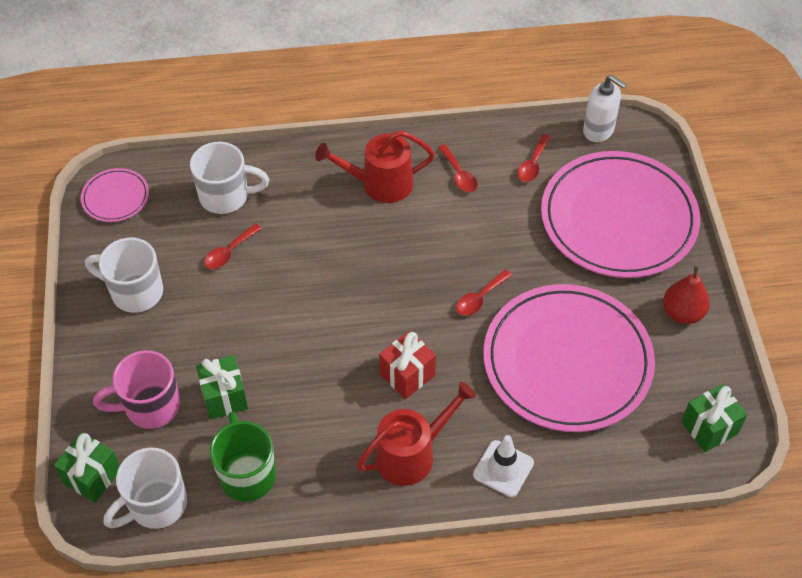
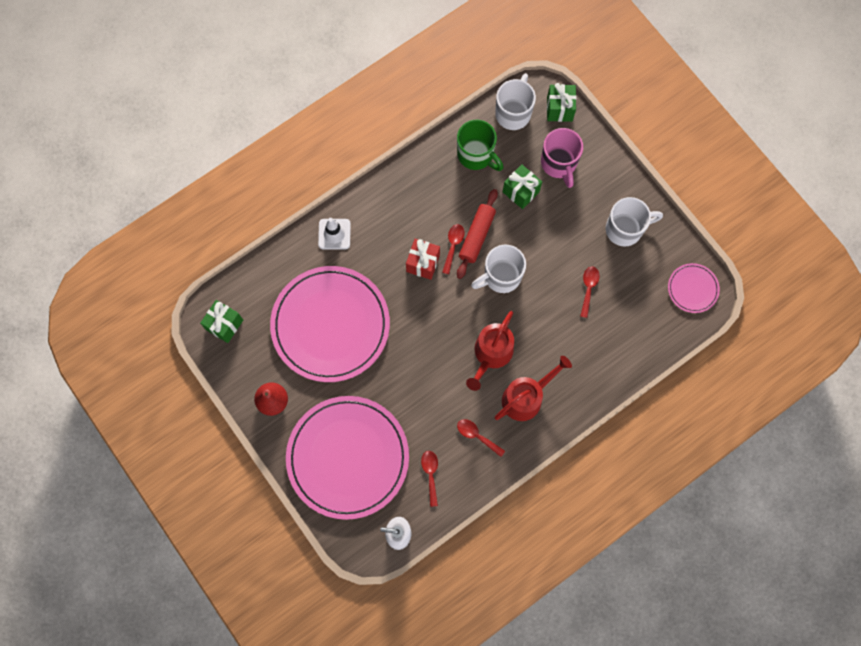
camera: 150 degrees right, 20 degrees up
(150, 406) = (559, 163): pink mug -> pink mug turned 120 degrees clockwise
(226, 196) = (622, 330): white mug -> white mug (501, 276)
(318, 373) = (476, 236): none -> red rolling pin
(411, 454) = (391, 215): red watering can -> red watering can (491, 354)
(480, 298) = (408, 342): red spoon -> red spoon (453, 246)

